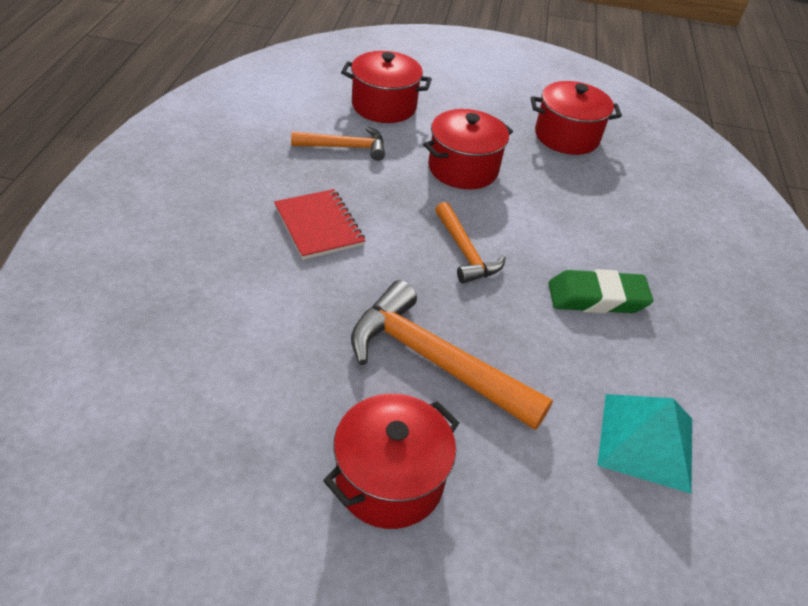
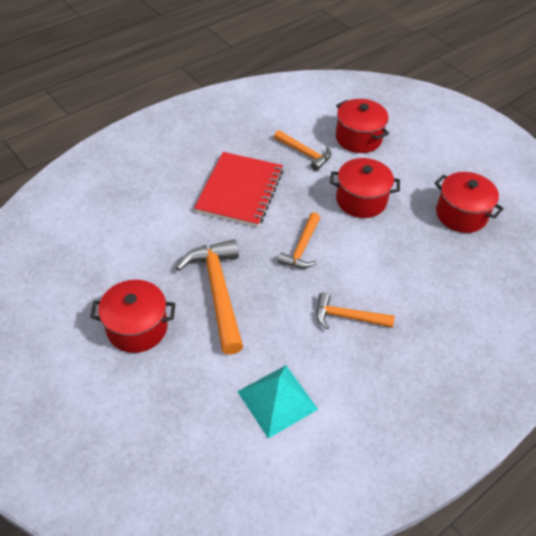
camera: 45 degrees right, 5 degrees up
(318, 226) = (240, 191): red notebook -> red notebook, size x1.57
(597, 298) = (347, 317): green eraser -> orange hammer

